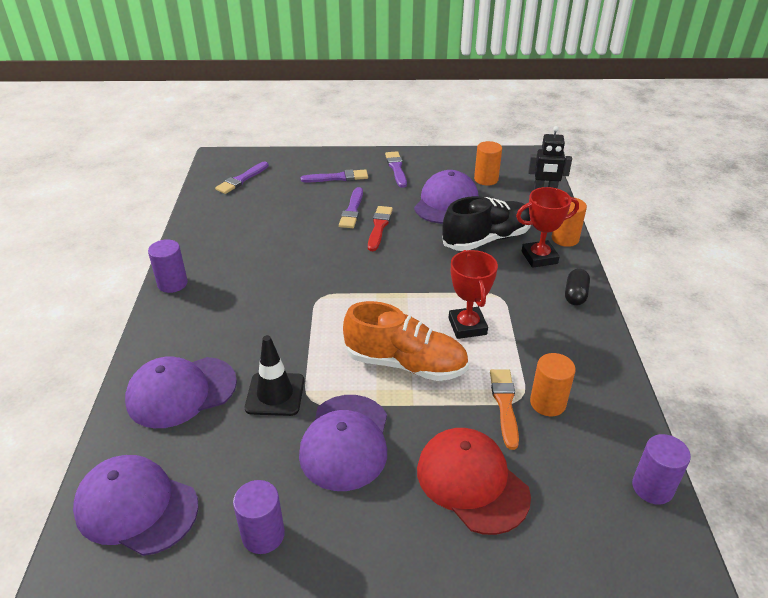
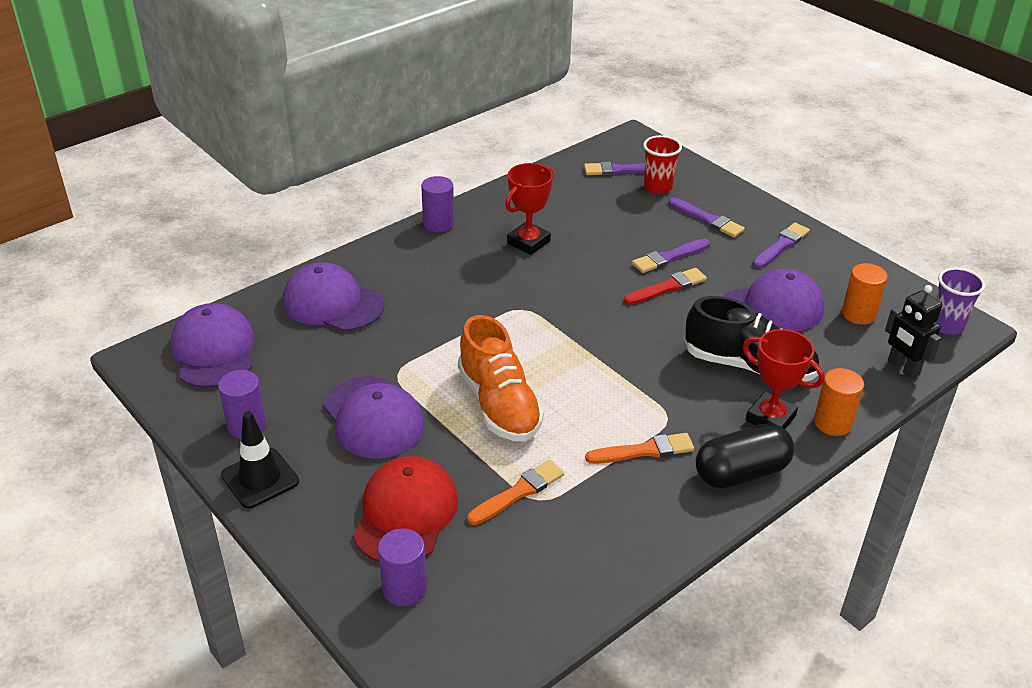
camera: 50 degrees right, 0 degrees up
(275, 394) = (382, 351): black traffic cone -> black traffic cone (260, 478)
(280, 176) = (658, 187): none -> red cup
(345, 442) = (373, 417): purple cap -> purple cap turned 90 degrees counterclockwise
(467, 326) = (595, 418): red trophy -> red trophy (528, 242)
(519, 322) = (644, 451): none -> orange brush
(526, 160) = (946, 325): none -> purple cup
(547, 403) = (552, 521): orange cylinder -> none
(575, 295) = (741, 473): black capsule -> black capsule, size x1.70
(652, 487) = (520, 641): purple cylinder -> purple cylinder (404, 588)

